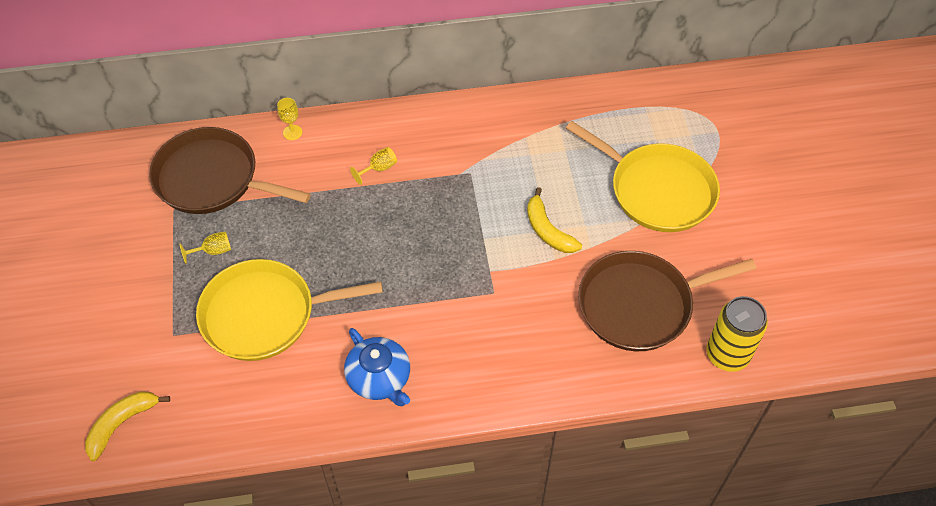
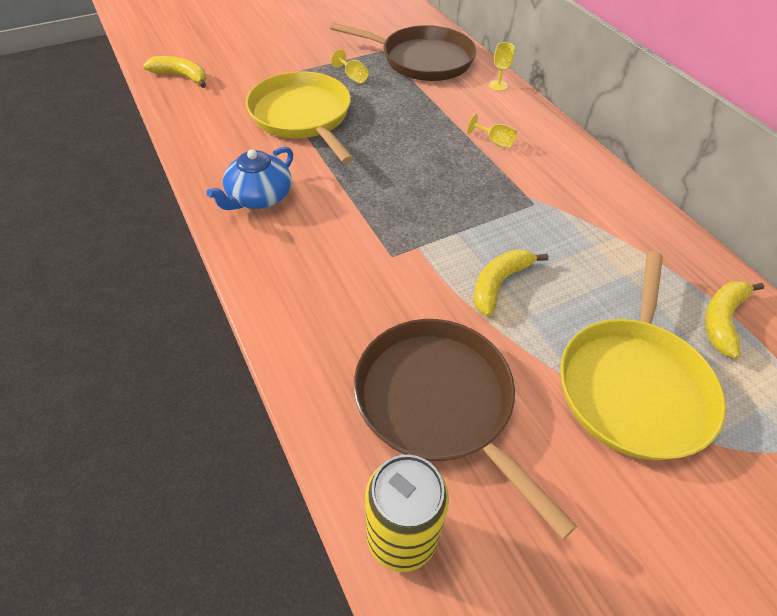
camera: 70 degrees right, 5 degrees down
(212, 179) = (422, 60): brown pan -> brown pan turned 105 degrees clockwise
(621, 116) = (722, 320): none -> yellow banana

